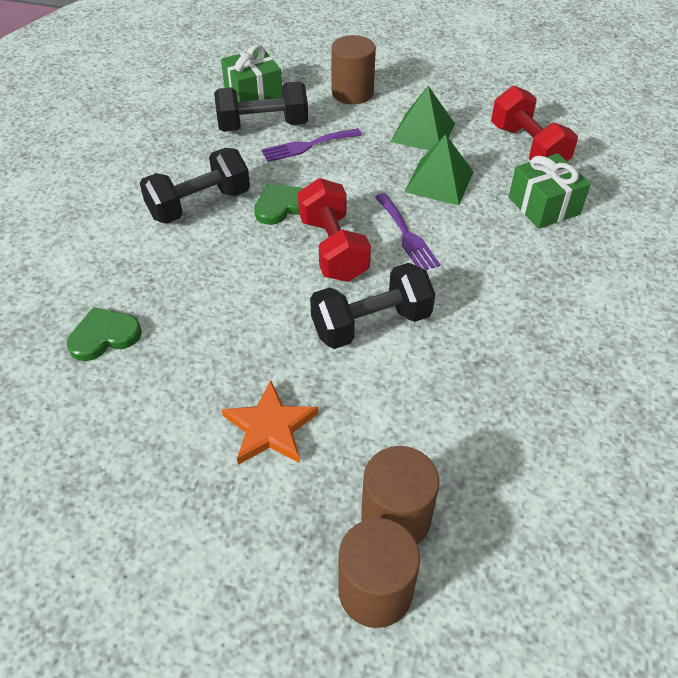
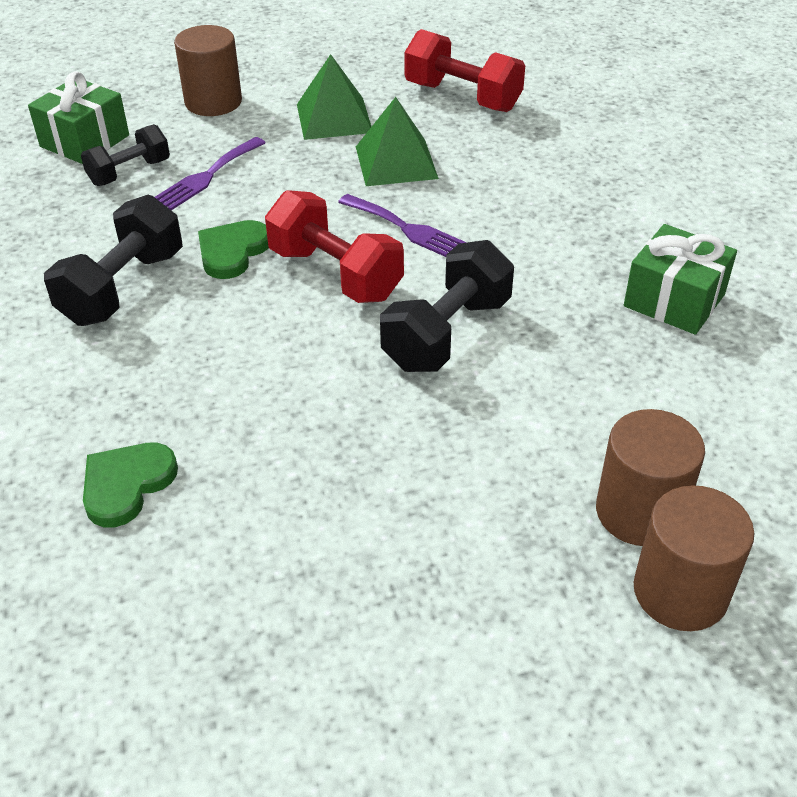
camera: 30 degrees left, 5 degrees down
(263, 126) = (129, 172): black dumbbell -> black dumbbell, size x0.64
(270, 427) = (427, 489): orange star -> none
(544, 206) = (527, 148): green gift -> green gift (674, 300)

